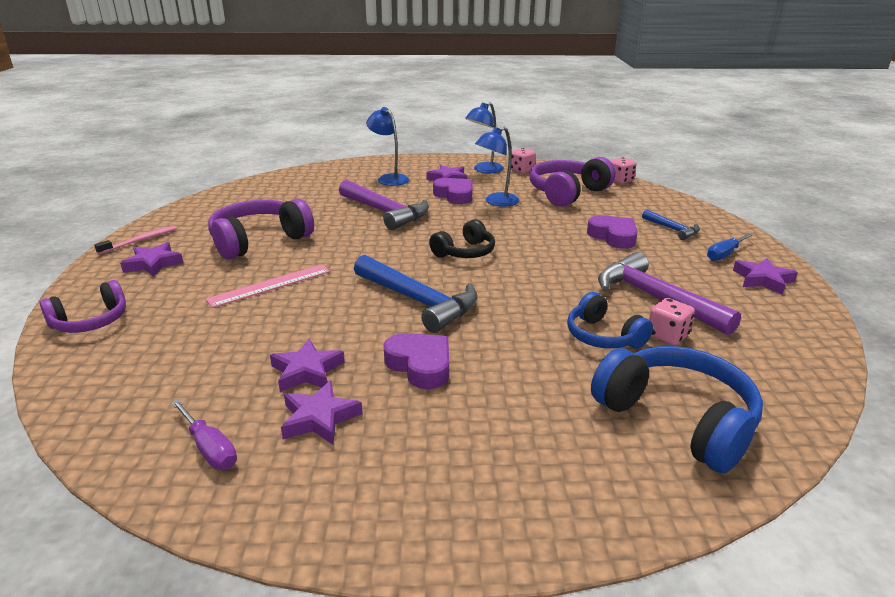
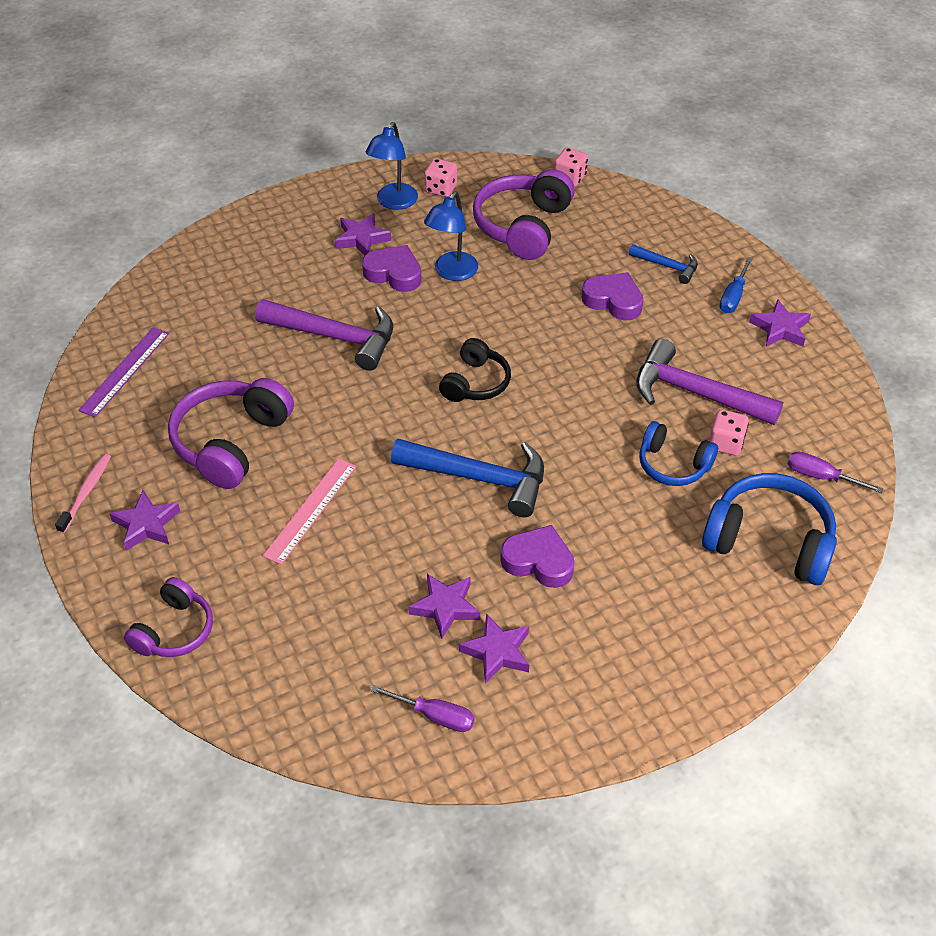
camera: 25 degrees left, 20 degrees up
(236, 199) = (125, 371): none -> purple ruler
(389, 178) = (285, 260): blue lamp -> none
(765, 385) = (821, 477): none -> purple screwdriver

